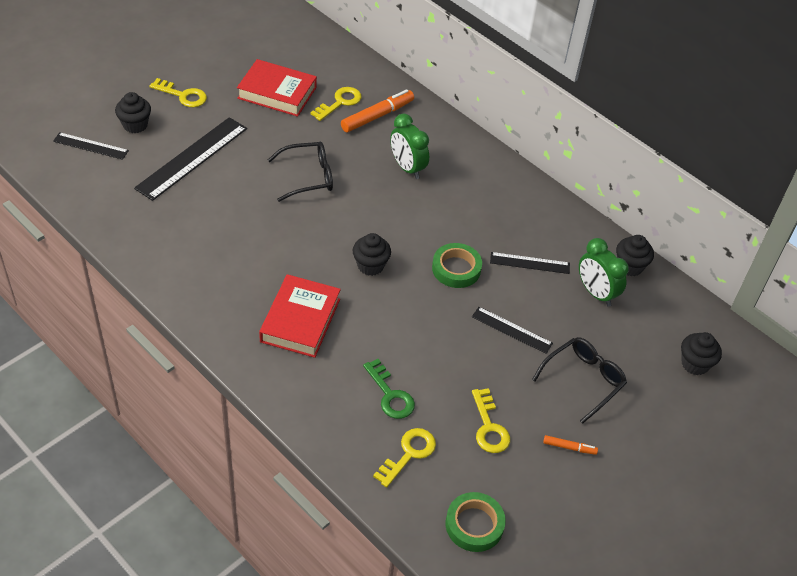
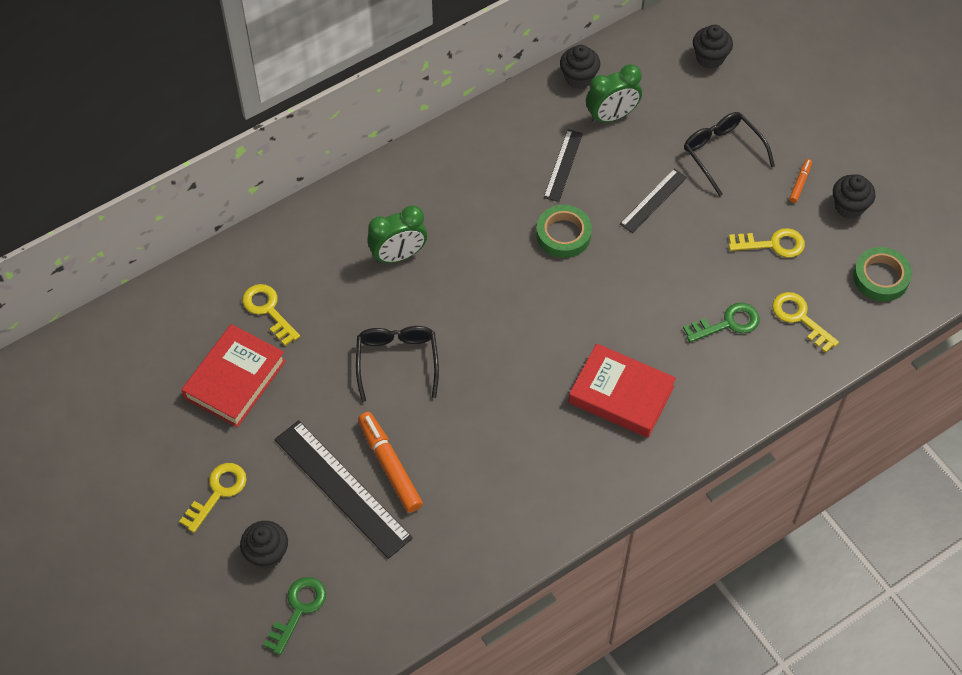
camera: 75 degrees left, 10 degrees up
(91, 146) = (298, 609): black ruler -> green key
(370, 266) = (549, 316): black cupcake -> black cupcake (849, 207)
(377, 116) = (301, 273): orange marker -> orange marker (390, 466)

